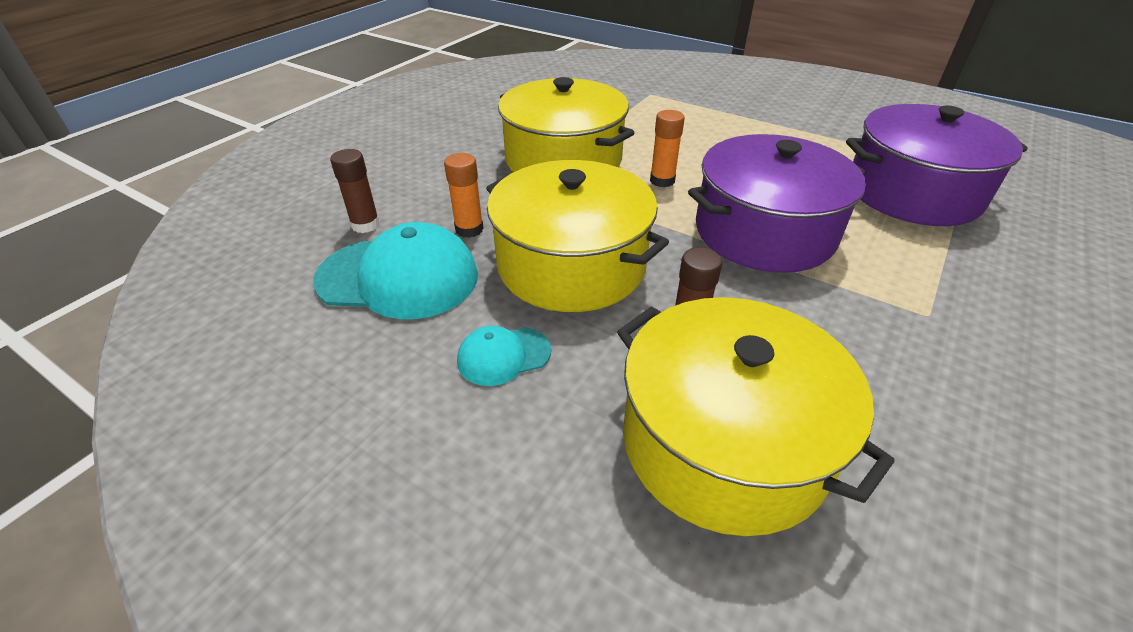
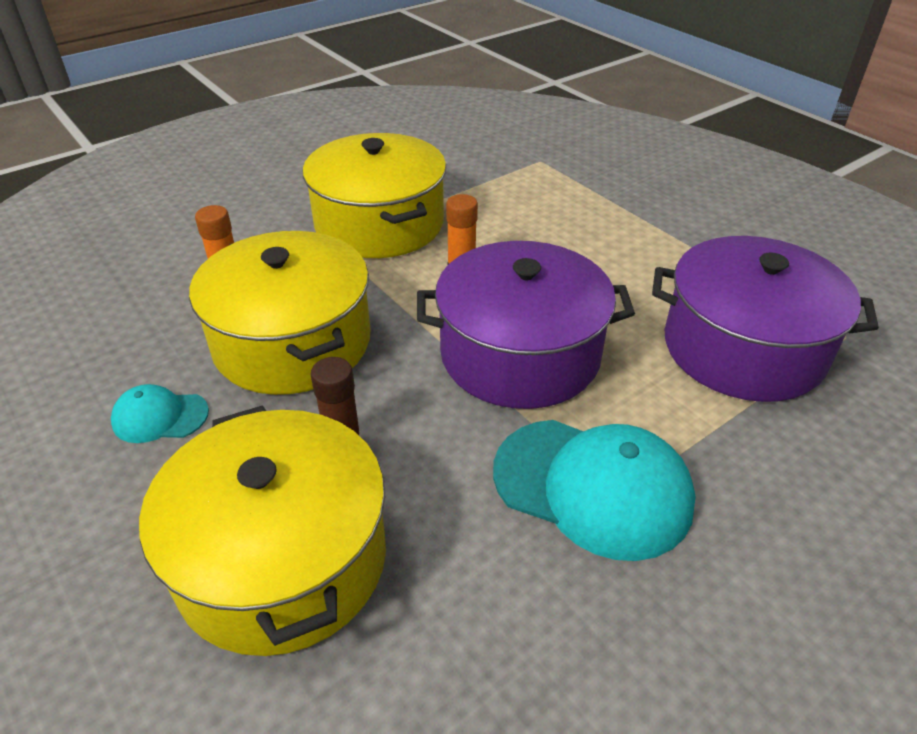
camera: 20 degrees right, 0 degrees up
(365, 225) = (143, 256): brown glue stick -> none
(398, 277) = (131, 316): turquoise cap -> turquoise cap (592, 487)

